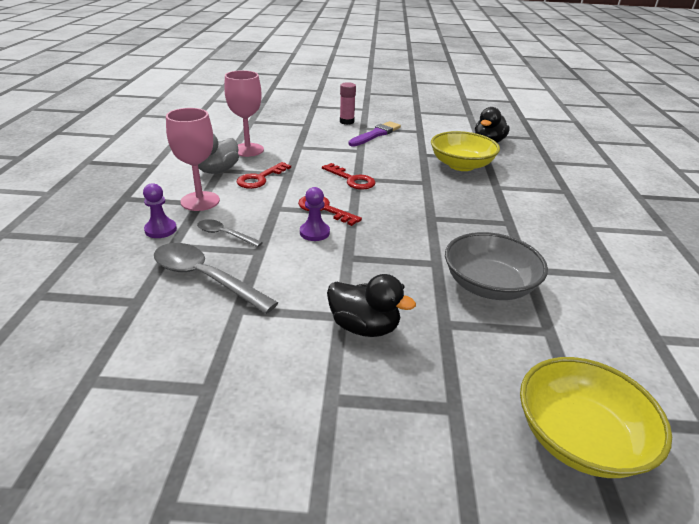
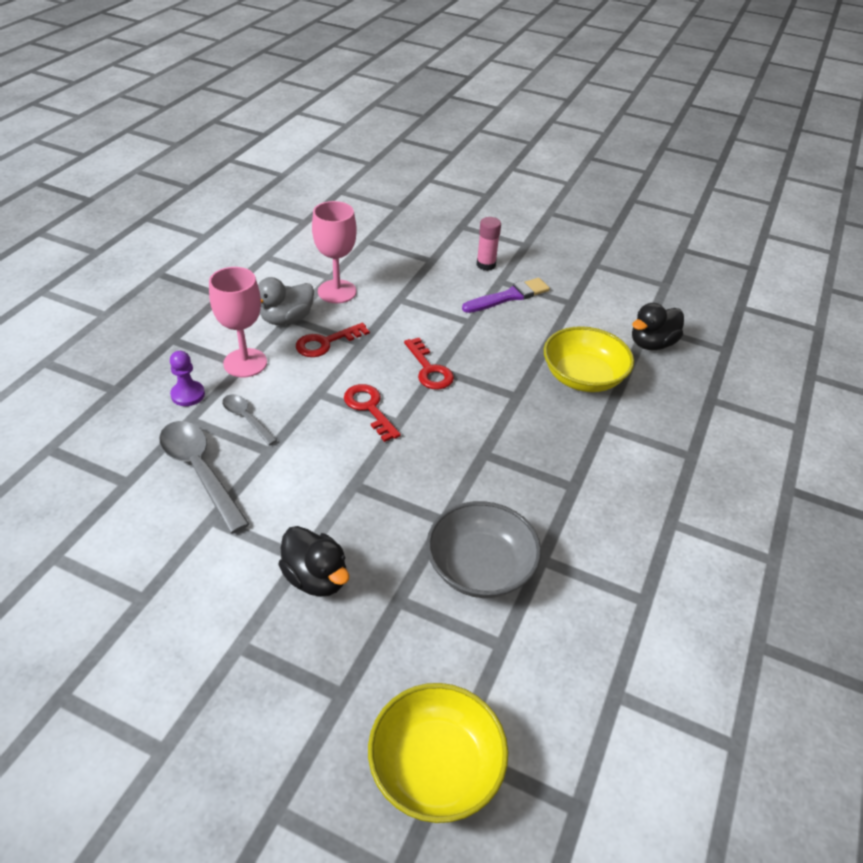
camera: 20 degrees right, 10 degrees up
(314, 232) = (339, 440): purple pawn -> none

